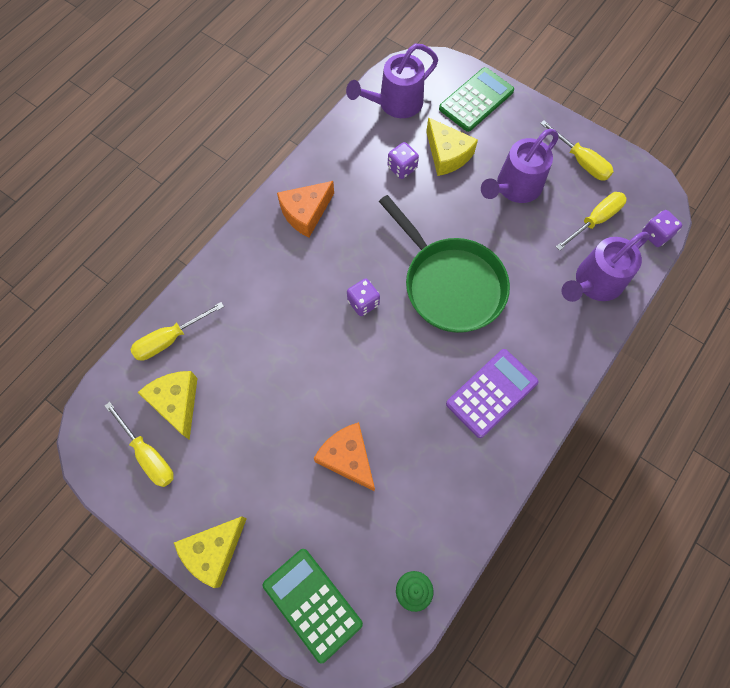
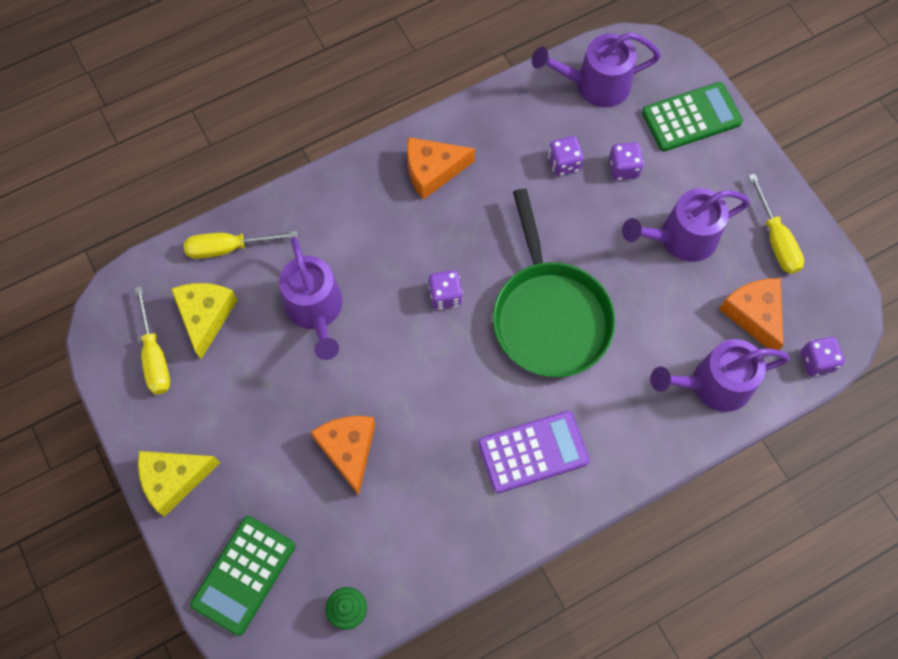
camera: 25 degrees right, 0 degrees up
(266, 358) = (316, 311): none -> purple watering can
(312, 604) = (244, 575): green calculator -> green calculator turned 135 degrees counterclockwise
(447, 155) = (623, 168): yellow cheese -> purple dice
(595, 220) = (754, 314): yellow screwdriver -> orange cheese

